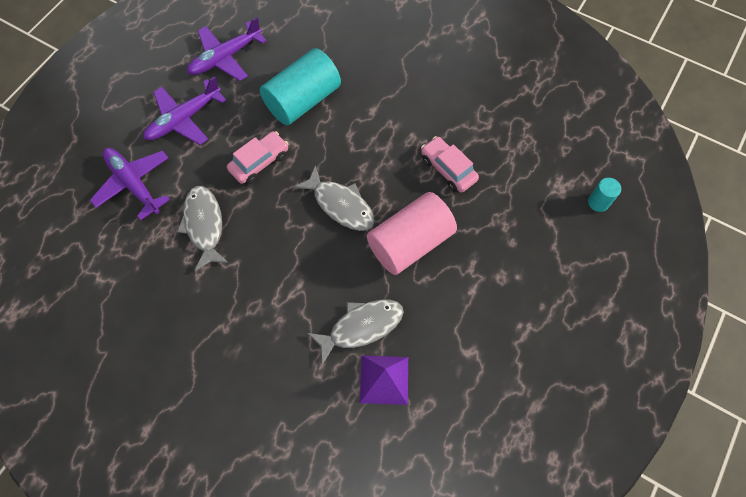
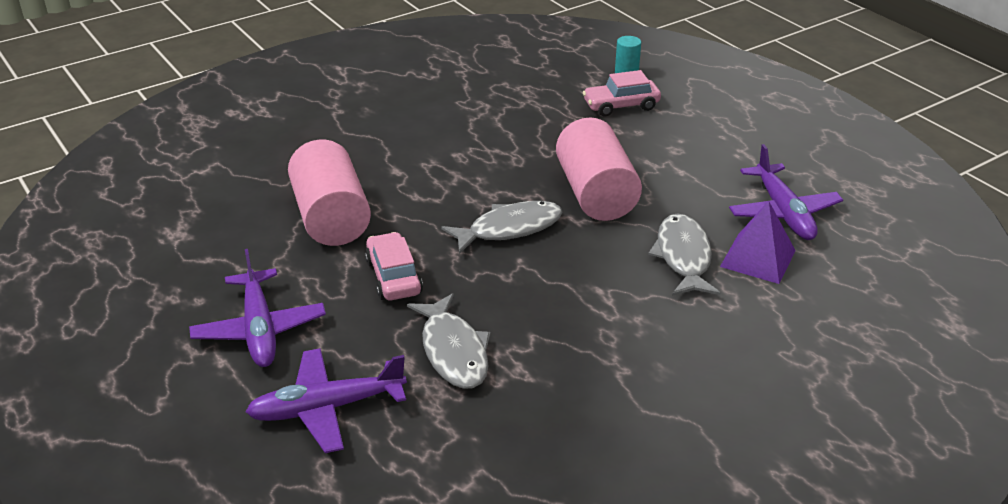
camera: 65 degrees left, 30 degrees down
(204, 225) = (453, 351): grey fish -> grey fish turned 120 degrees counterclockwise
(226, 57) = (194, 264): purple plane -> purple plane (783, 212)
(303, 100) = (331, 217): turquoise cylinder -> pink cylinder
(448, 169) = (520, 144): pink car -> pink car (621, 106)

